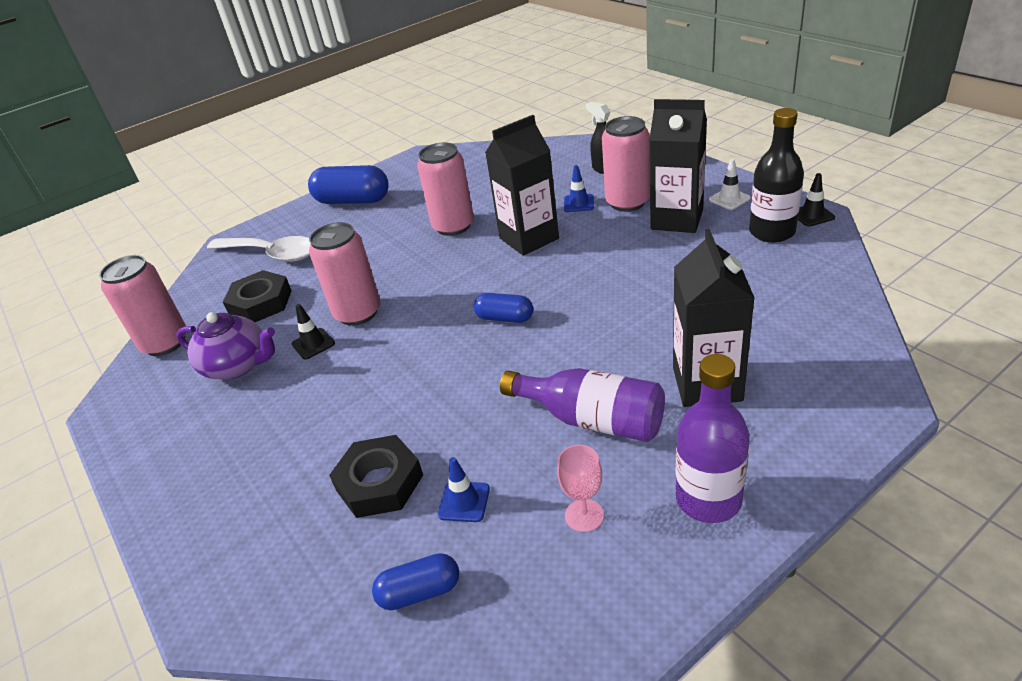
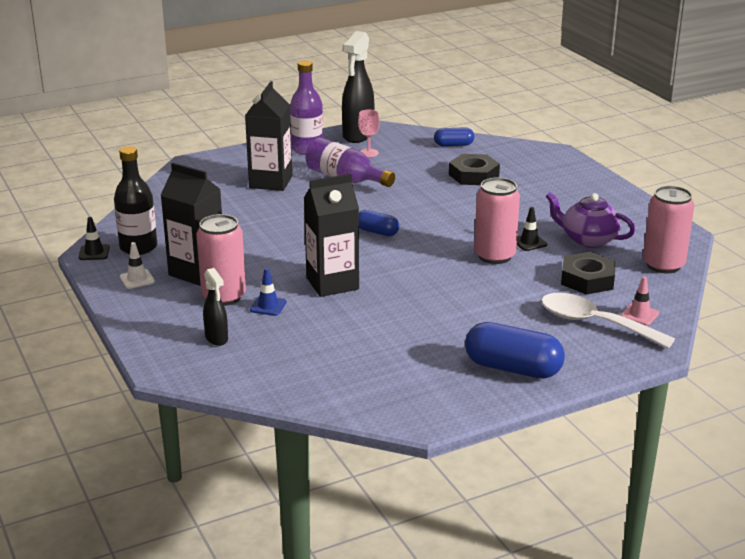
camera: 175 degrees left, 10 degrees down
(225, 272) = (639, 315): none -> pink traffic cone
(453, 226) = (400, 311): pink can -> none
(464, 502) = (427, 164): blue traffic cone -> none
(633, 585) = (358, 136): none -> black spray bottle

